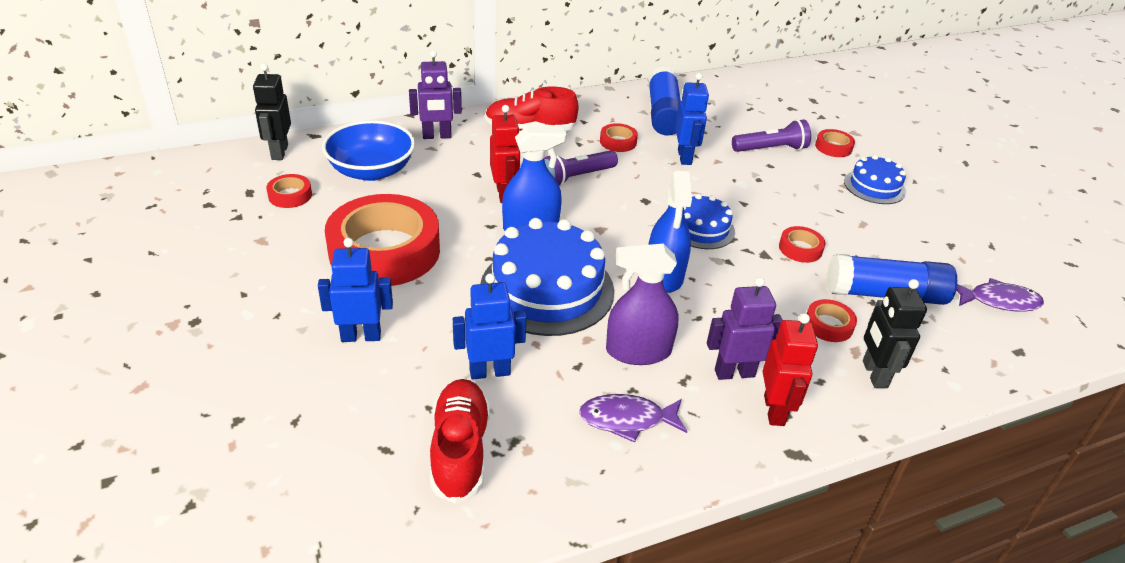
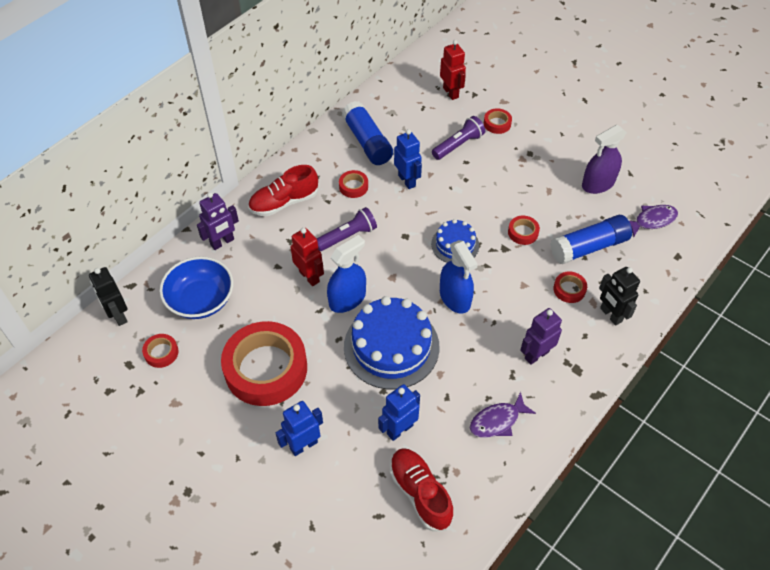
camera: 25 degrees left, 15 degrees up
(576, 177) = (347, 236): purple flashlight -> purple flashlight turned 150 degrees counterclockwise
(638, 351) = (474, 367): purple spray bottle -> purple spray bottle (598, 184)
(774, 410) = (571, 370): red robot -> red robot (451, 92)
(874, 186) = (540, 151): blue cake -> none

